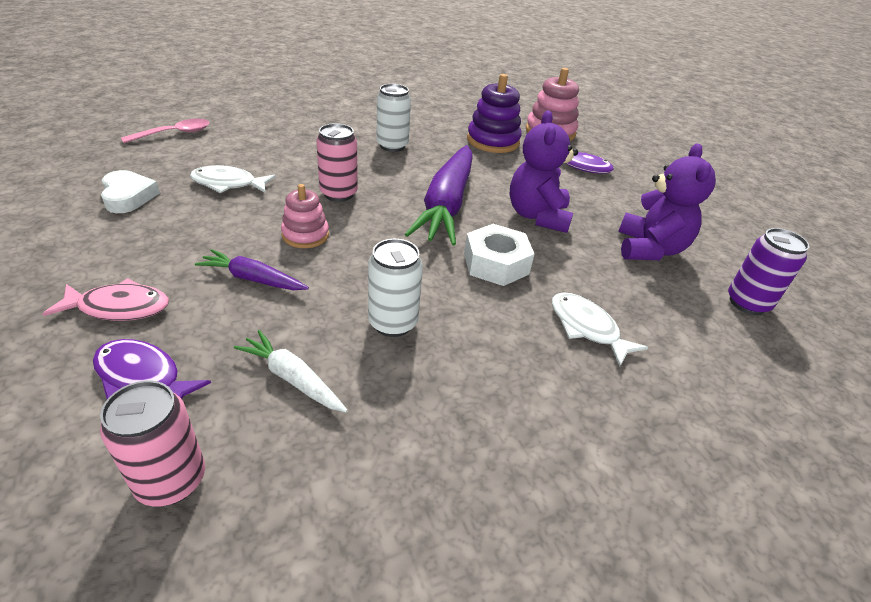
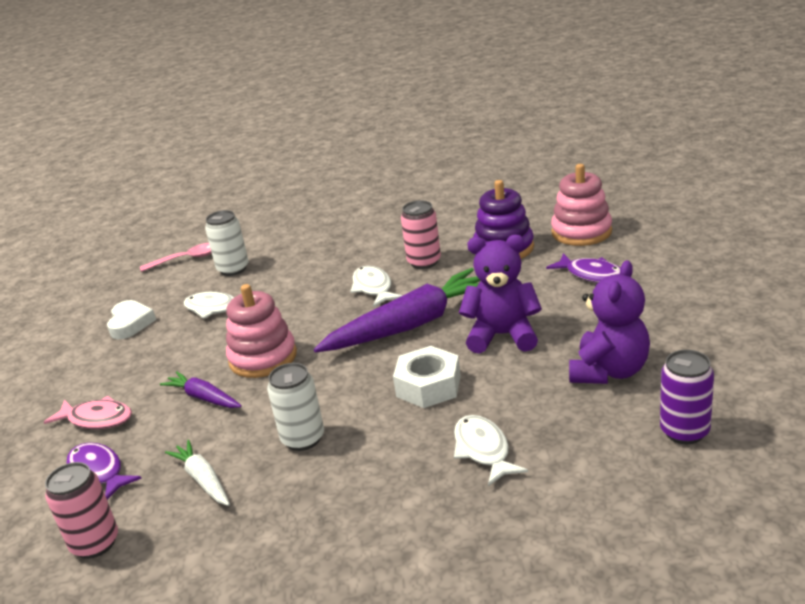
camera: 25 degrees right, 10 degrees down
(305, 235) = (263, 358): pink stacking toy -> pink stacking toy, size x1.59
(338, 194) = (310, 316): pink can -> pink can (424, 262)
(390, 170) = (373, 288): none -> white fish
(392, 146) = (388, 260): white can -> white can (233, 269)
(446, 205) = (411, 325): purple carrot -> purple carrot turned 150 degrees counterclockwise
(537, 216) = (502, 336): purple teddy bear -> purple teddy bear turned 75 degrees clockwise

